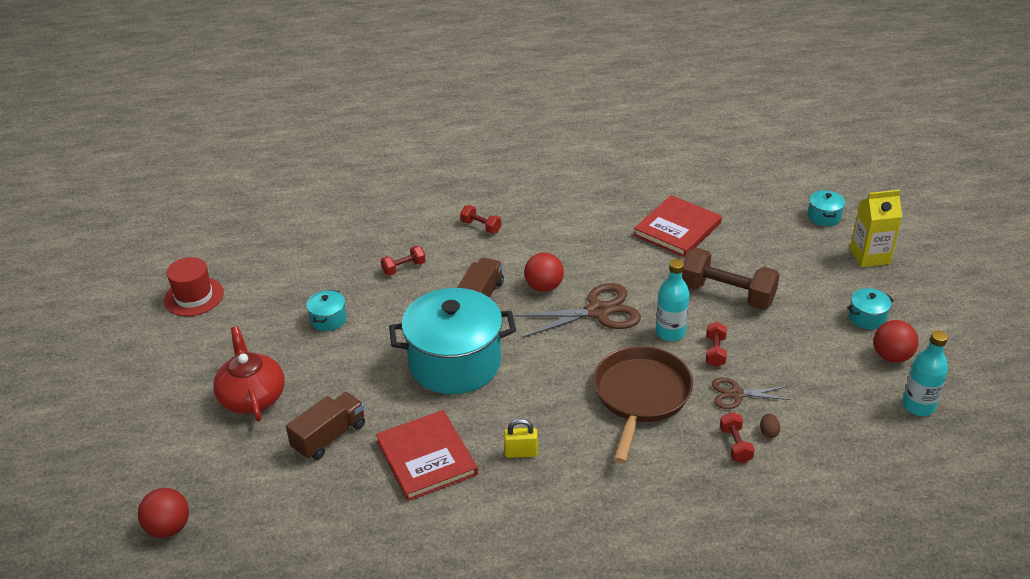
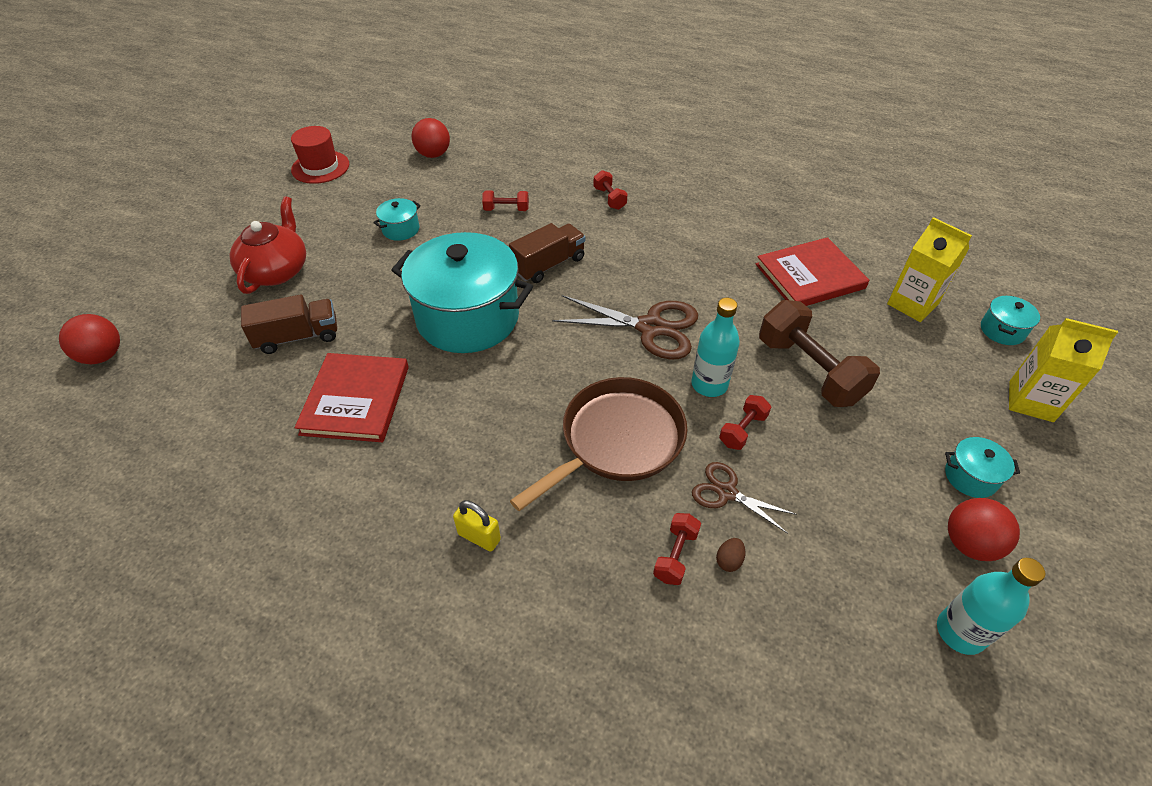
camera: 30 degrees right, 10 degrees up
(521, 453) = (443, 441): yellow padlock -> yellow padlock (479, 537)
(544, 287) = (618, 279): red ball -> red ball (433, 154)
(758, 221) = (912, 304): none -> yellow carton

